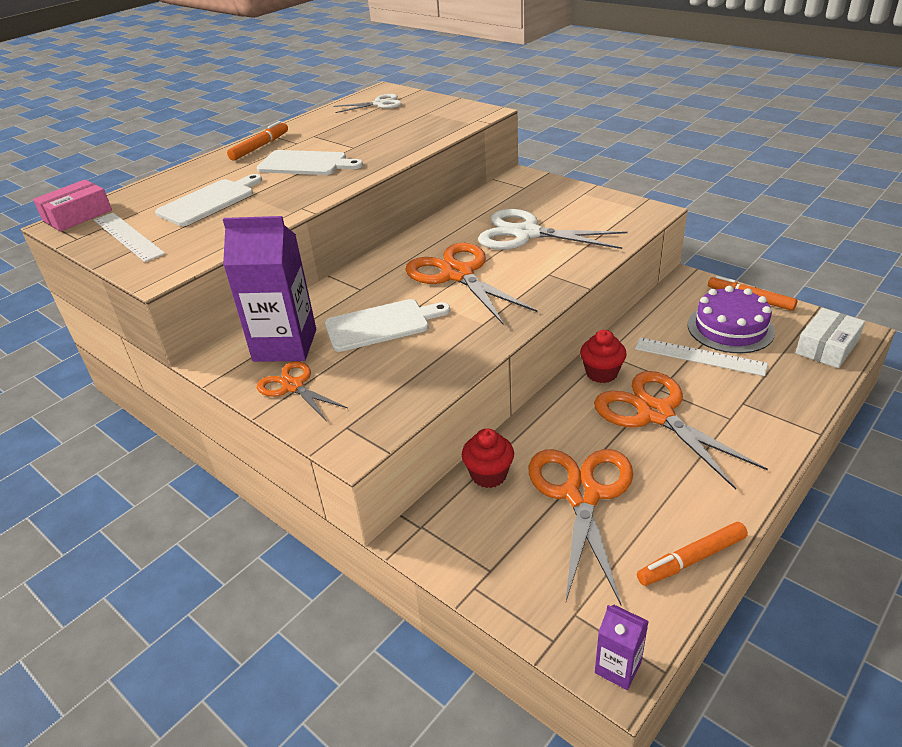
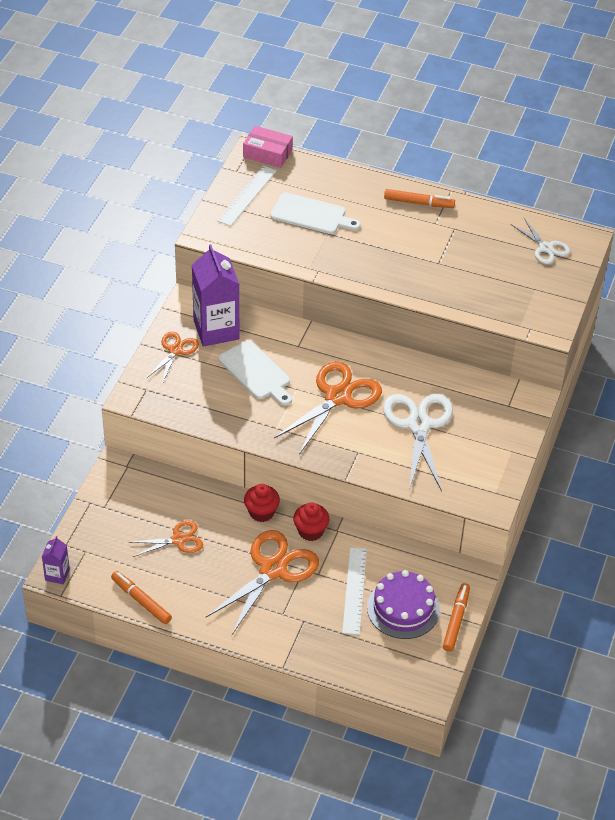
camera: 65 degrees right, 10 degrees up
(306, 164) = (395, 245): white cutting board -> none
(488, 475) = (181, 488): red cupcake -> red cupcake (261, 512)
(582, 494) = (178, 540): orange scissors -> orange scissors, size x0.56
(827, 347) = (398, 674): white box -> none

